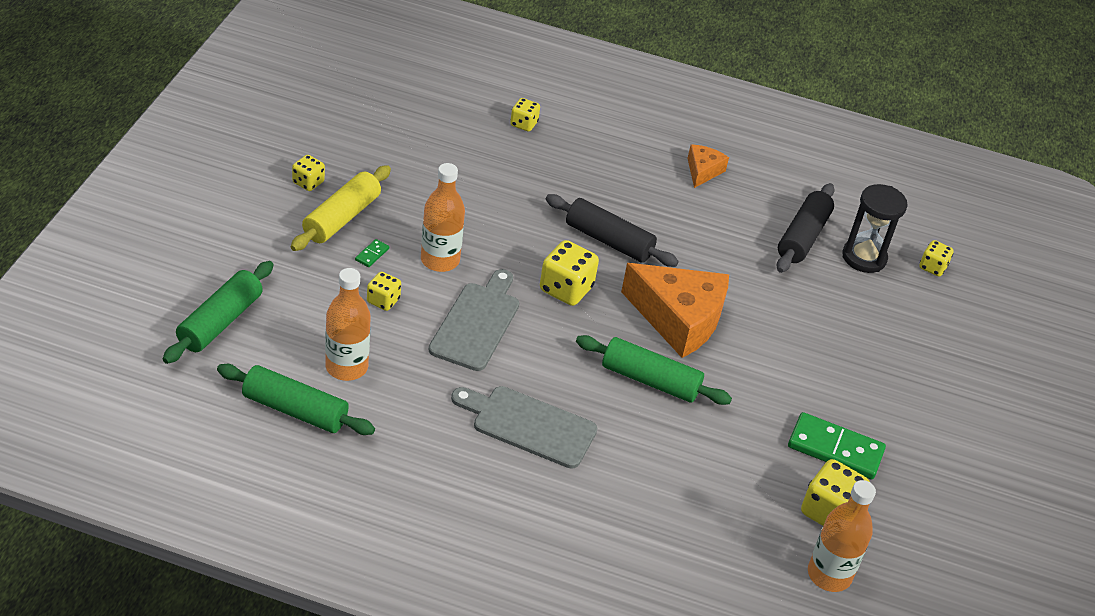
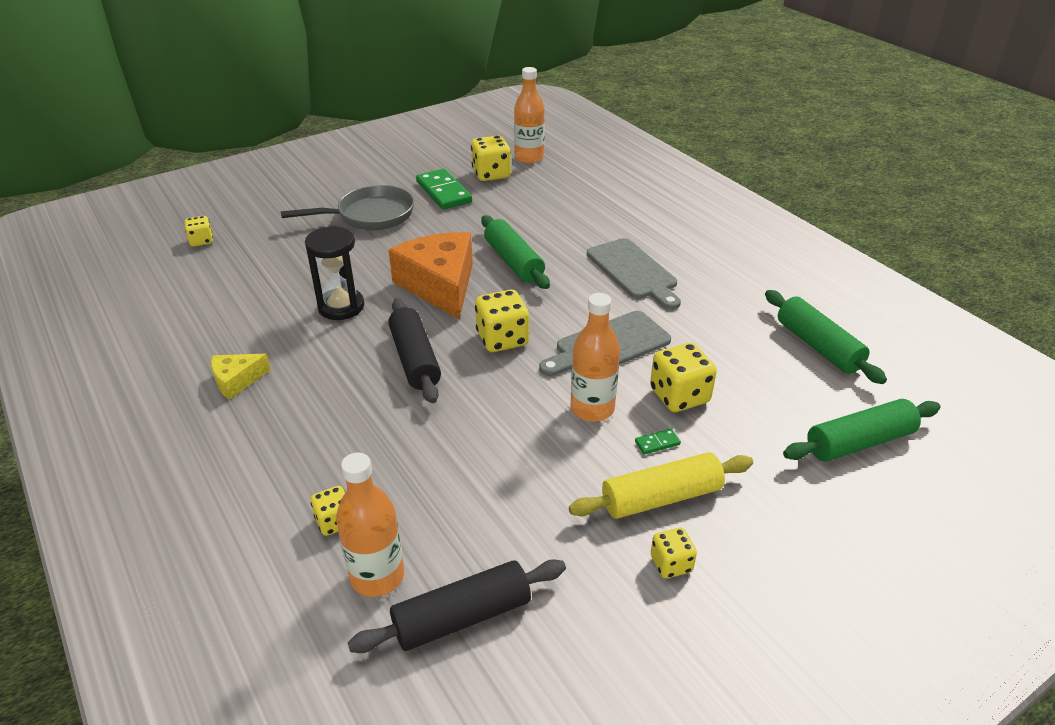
camera: 135 degrees left, 5 degrees down
(346, 367) = (752, 358): orange bottle -> orange bottle (377, 576)
(383, 301) = (679, 396): yellow dice -> yellow dice, size x1.70
(703, 171) = (237, 381): orange cheese -> yellow cheese
(802, 237) = (253, 295): black rolling pin -> black rolling pin (462, 617)
(851, 373) = (370, 216): none -> grey pan
(864, 257) = (235, 265): black hourglass -> black hourglass (341, 307)

